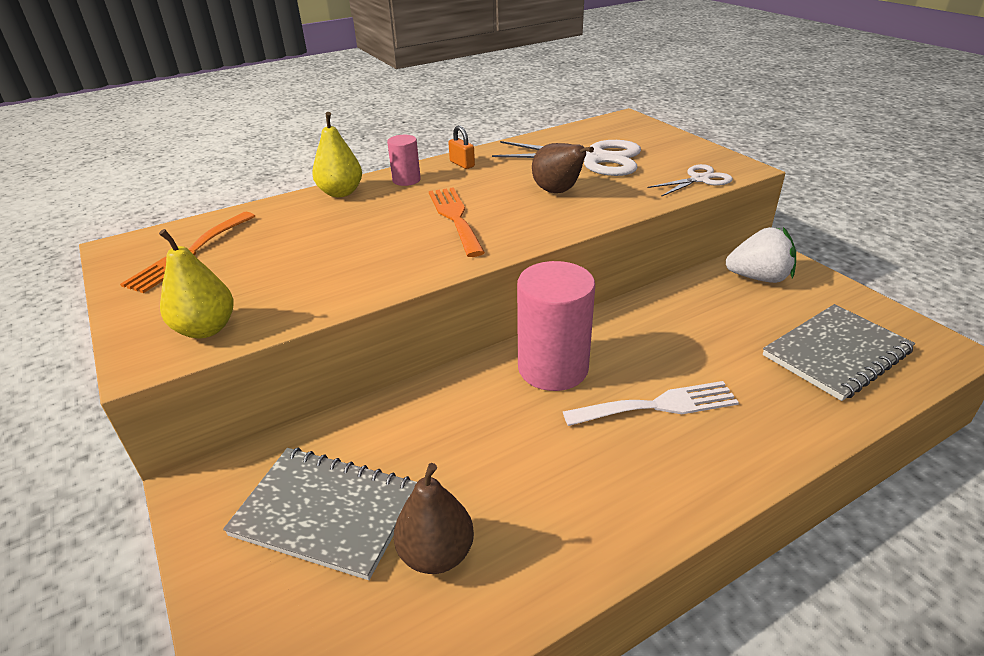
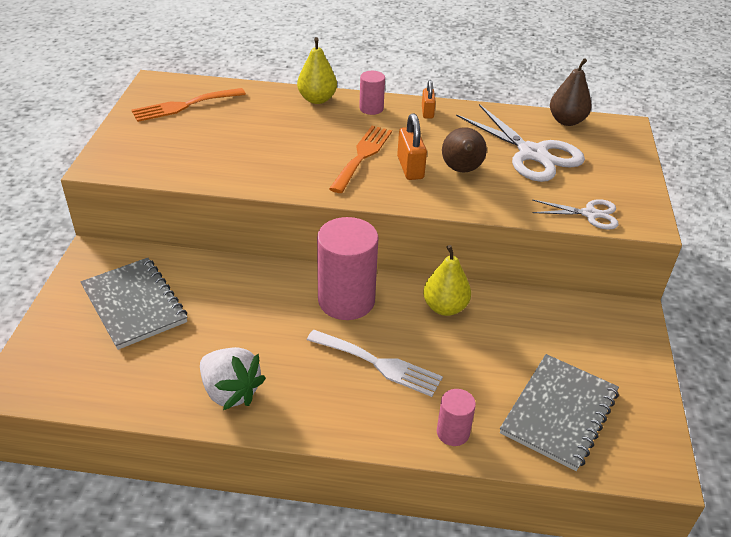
camera: 35 degrees right, 5 degrees up
(206, 329) = (142, 162): yellow pear -> yellow pear (445, 307)
(436, 554) = (160, 359): brown pear -> brown pear (566, 121)
(513, 208) = (410, 168): none -> orange padlock
(759, 278) = (592, 326): white strawberry -> white strawberry (230, 392)
(796, 423) = (453, 432): none -> pink cylinder
(836, 353) = (559, 413): grey notebook -> grey notebook turned 60 degrees counterclockwise

